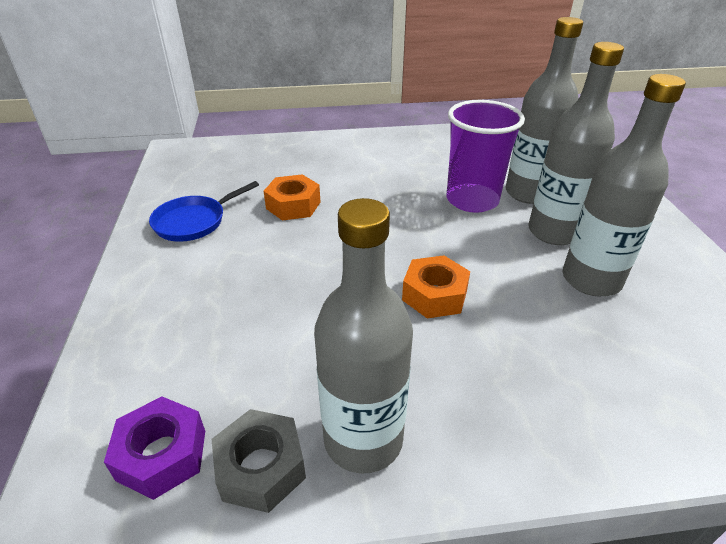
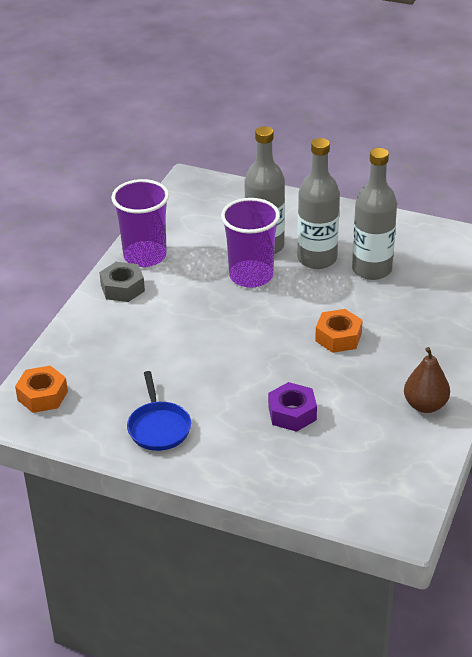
camera: 60 degrees left, 0 degrees up
(162, 455) = (388, 482): purple nut -> purple nut (292, 413)
(261, 467) = (419, 446): grey nut -> grey nut (122, 288)
(293, 205) = (180, 367): orange nut -> orange nut (42, 396)
(363, 439) = (425, 405): grey bottle -> brown pear
(433, 140) = (145, 256): none -> purple cup

